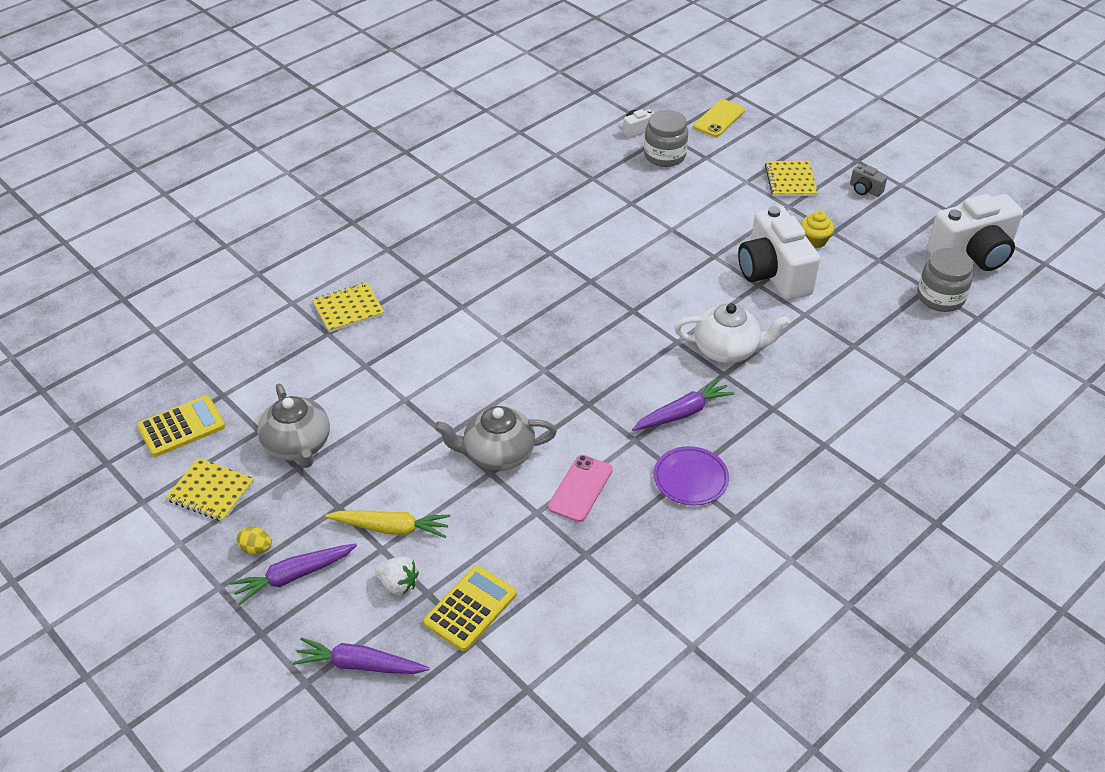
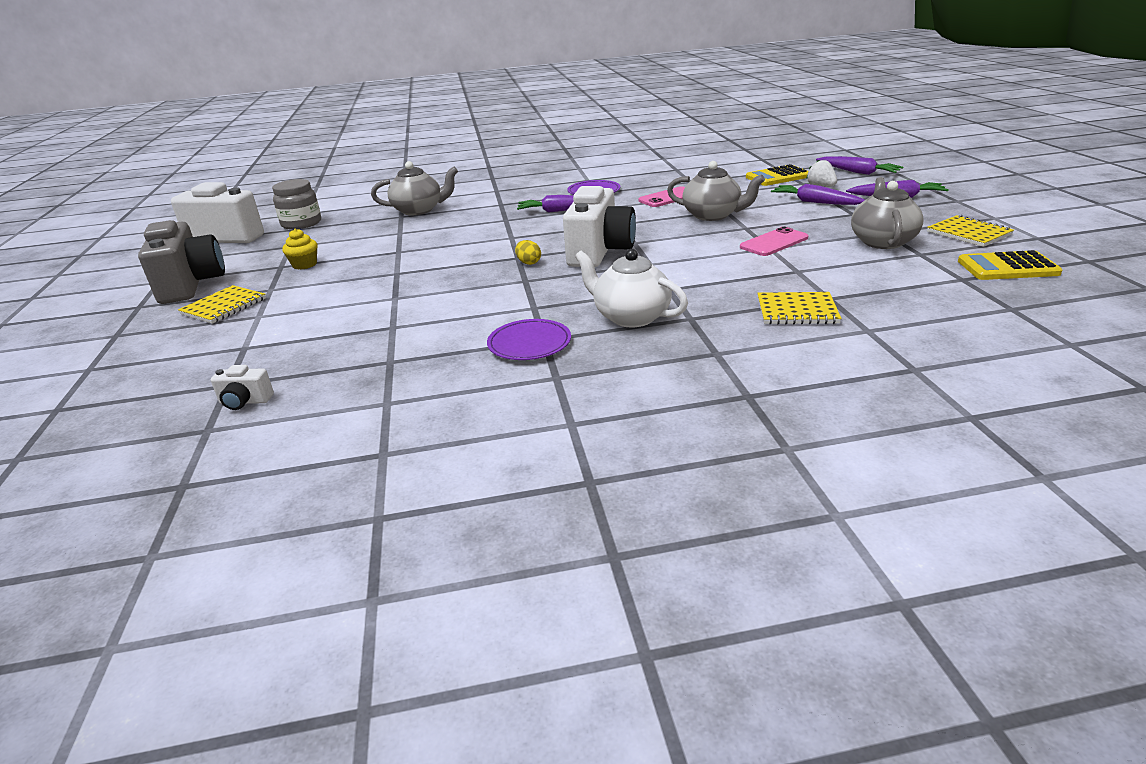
camera: 145 degrees left, 15 degrees down
(256, 549) = (926, 208): yellow egg -> yellow egg (528, 263)
(391, 528) = (815, 202): yellow carrot -> purple carrot
(404, 411) = (774, 242): none -> pink phone
(517, 218) = (529, 344): none -> purple plate
(664, 156) = (277, 361): grey jar -> none
(719, 119) = (142, 384): yellow phone -> none
(727, 350) = (483, 228): white teapot -> white teapot (630, 317)
(773, 274) = (376, 254): white camera -> white camera (599, 252)
(852, 364) = (419, 210): none -> grey teapot
(865, 190) = (191, 285): grey camera -> grey camera, size x2.38

